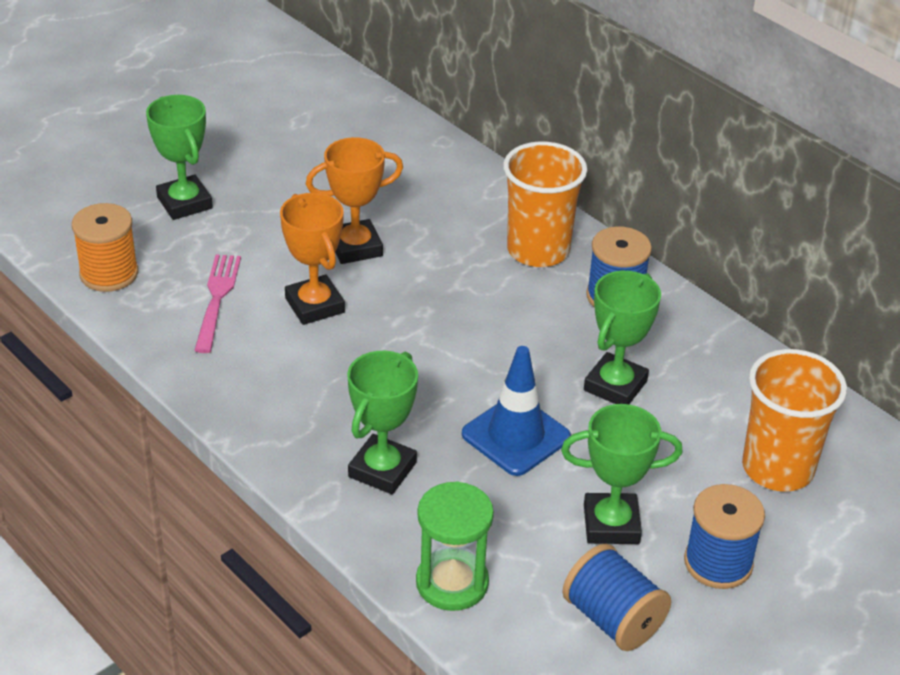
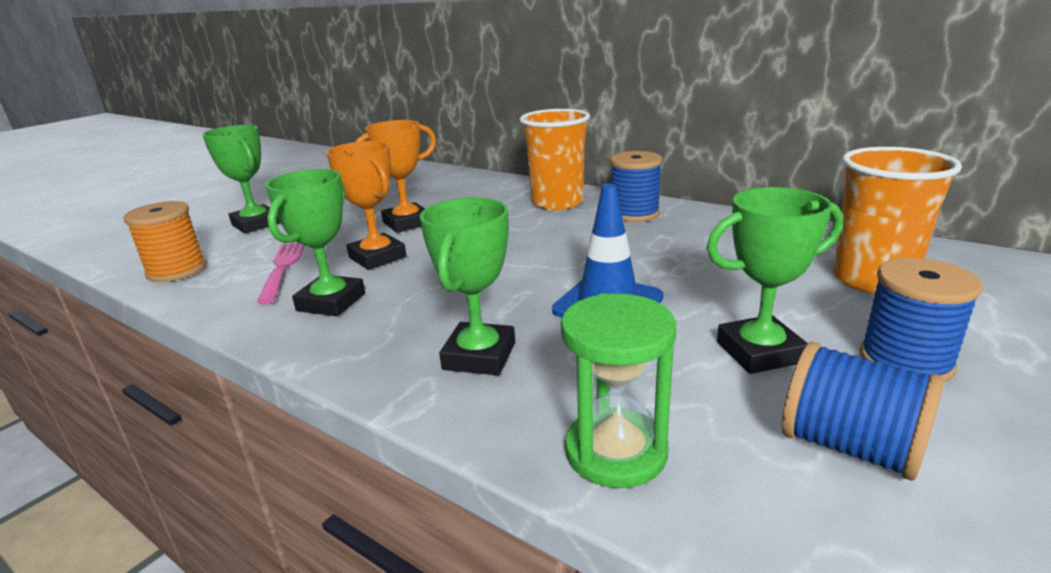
camera: 10 degrees left, 15 degrees down
(615, 386) = (675, 257): green trophy -> green trophy (331, 302)

